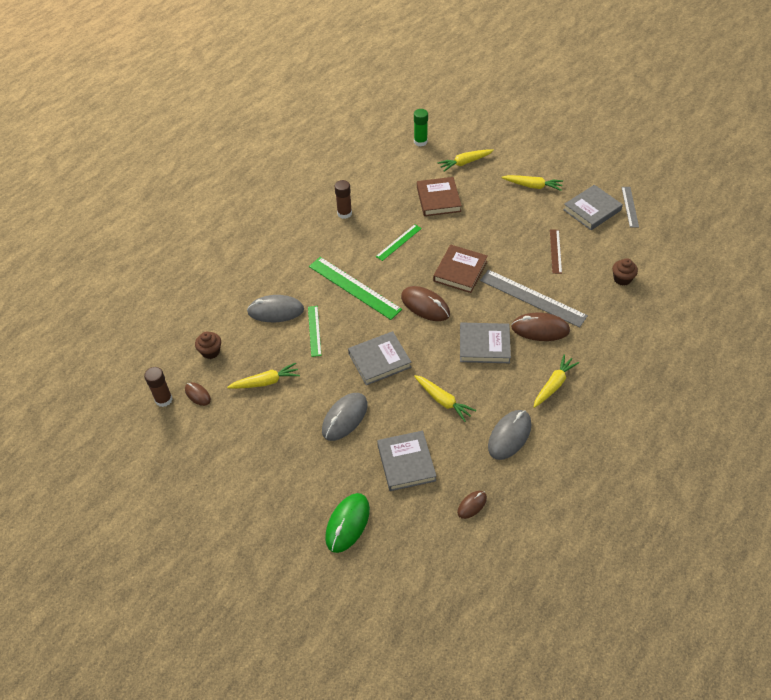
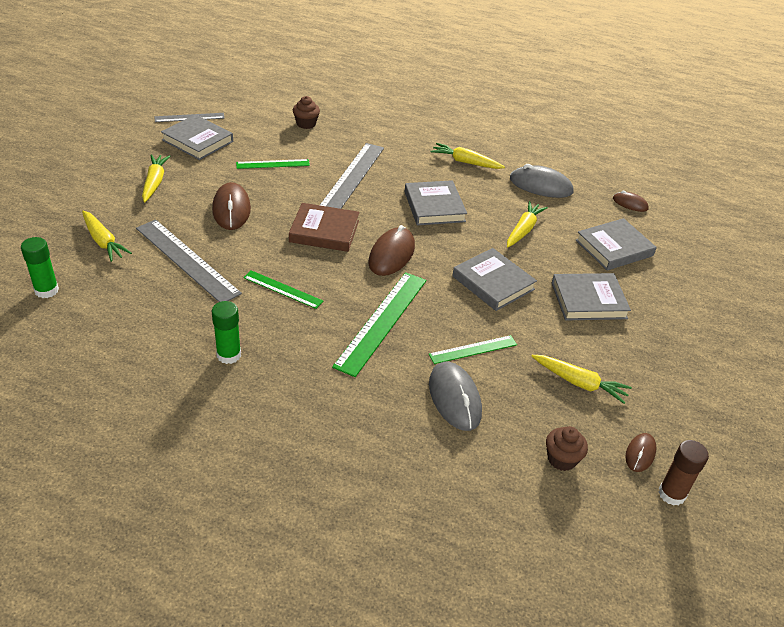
camera: 110 degrees left, 10 degrees down
(265, 382) = (579, 383): yellow carrot -> yellow carrot turned 150 degrees clockwise
(344, 213) = (229, 355): brown glue stick -> green glue stick
(344, 418) = (588, 300): grey mouse -> grey book
(347, 523) = (709, 280): green mouse -> none
(438, 199) = (187, 260): brown book -> grey ruler
(540, 329) = (395, 171): brown mouse -> brown mouse (231, 209)
(555, 251) = (273, 164): brown ruler -> green ruler

